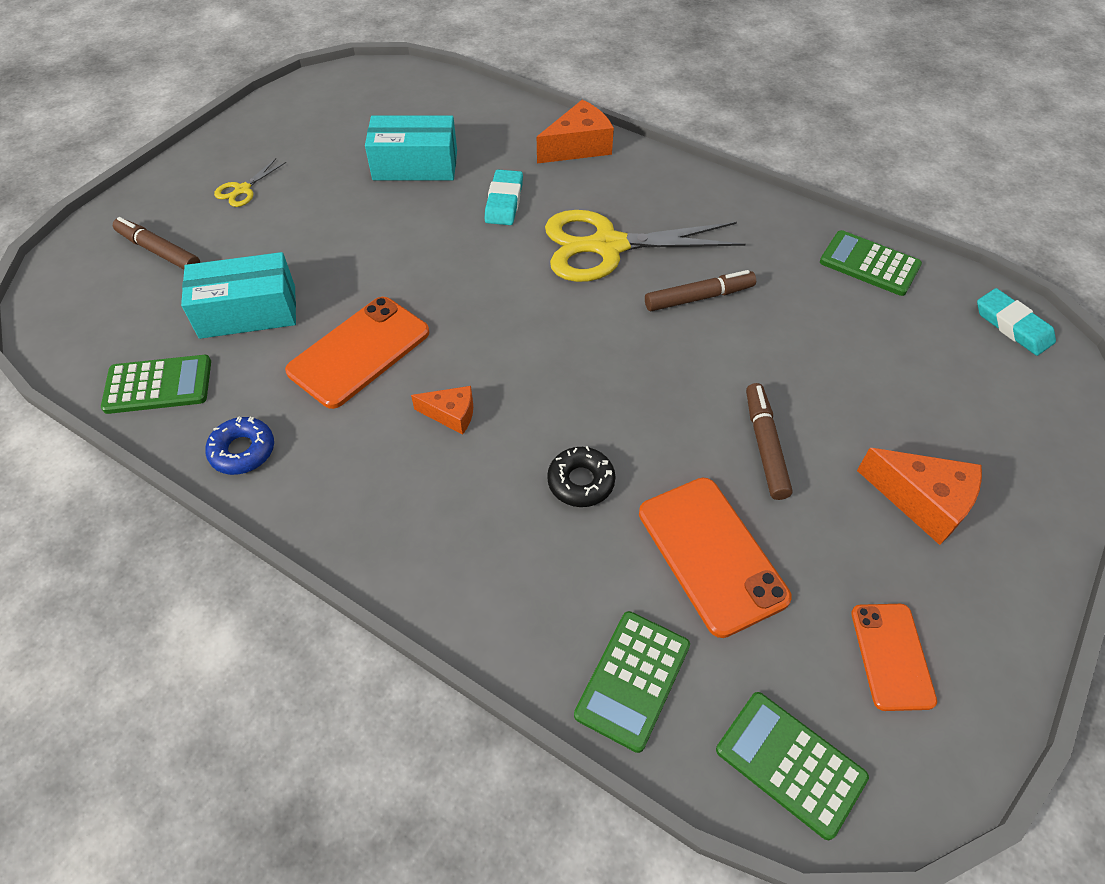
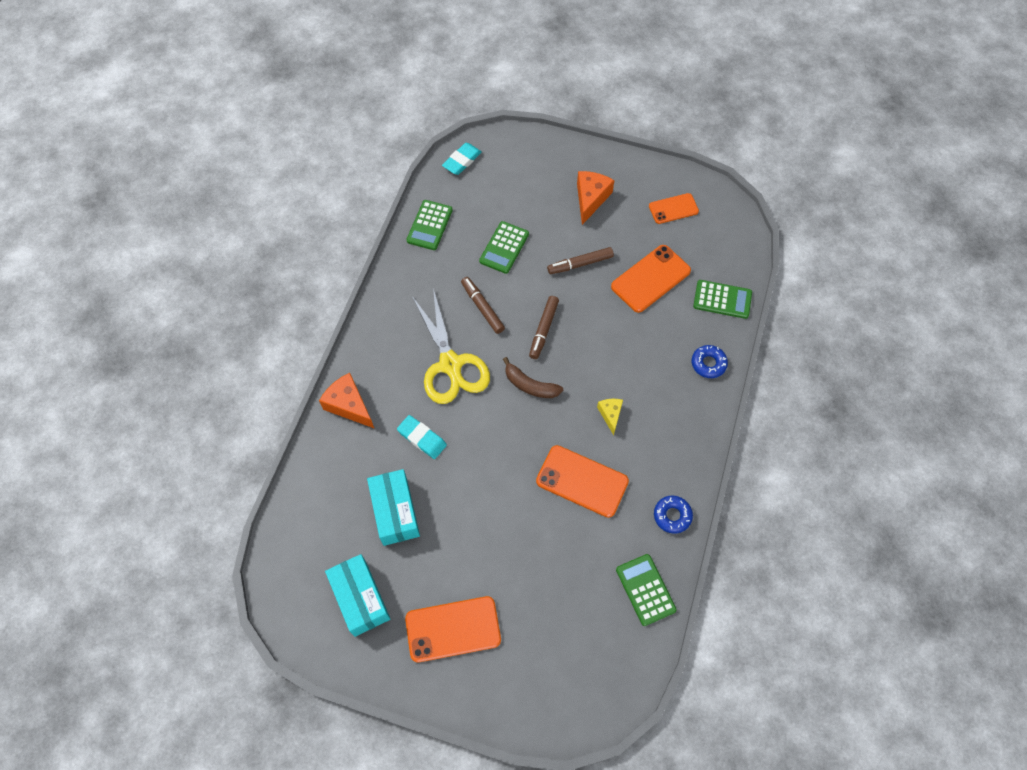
camera: 105 degrees left, 10 degrees up
(159, 251) = (534, 657): brown marker -> brown marker (543, 330)
(243, 189) = (453, 629): yellow scissors -> orange phone
(248, 312) = (571, 564): turquoise box -> turquoise box (360, 598)
(451, 414) = (610, 415): orange cheese -> yellow cheese
(492, 599) = (708, 364): none -> blue donut
(504, 202) = (422, 438): turquoise eraser -> turquoise eraser turned 45 degrees clockwise
(542, 326) = (530, 385): none -> brown banana
(581, 482) = (631, 341): black donut -> none
(790, 763) = (732, 240): green calculator -> green calculator (504, 248)

